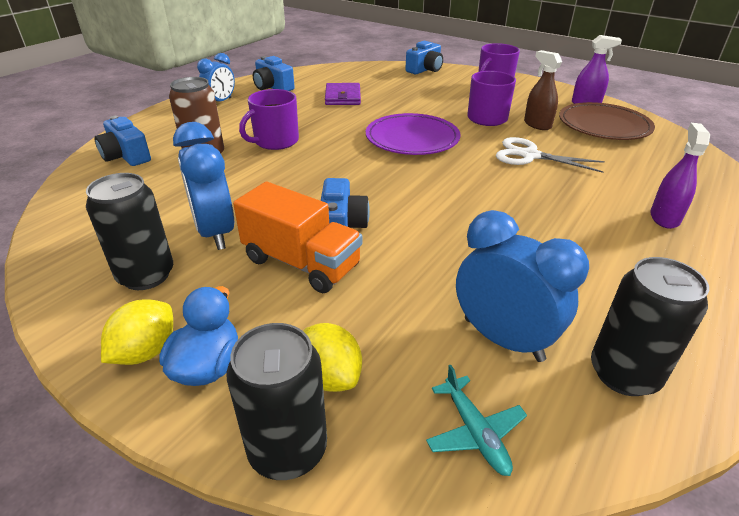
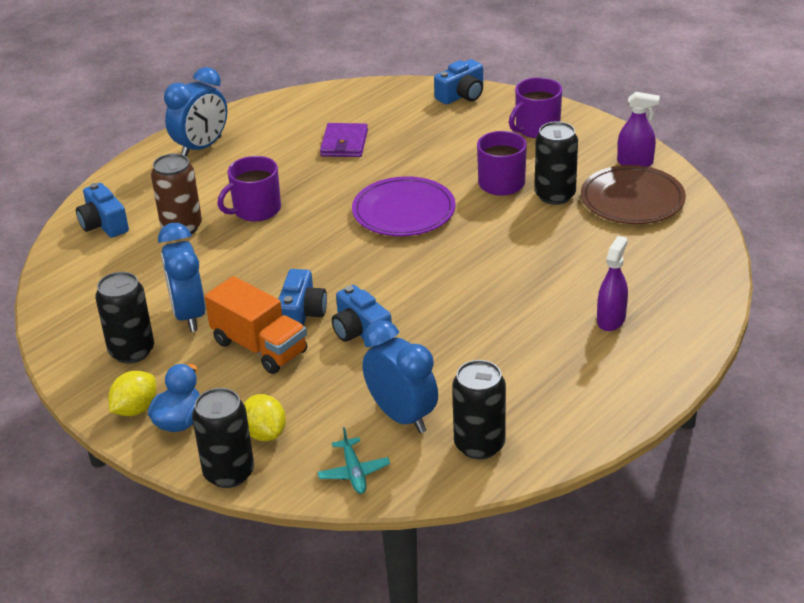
camera: 10 degrees right, 0 degrees up
(220, 102) = (201, 148): blue clock -> blue clock, size x1.54
(273, 87) = (264, 124): blue camera -> blue camera (360, 331)
(530, 155) = (521, 239): white scissors -> none
(537, 124) = (555, 195): brown spray bottle -> black can

